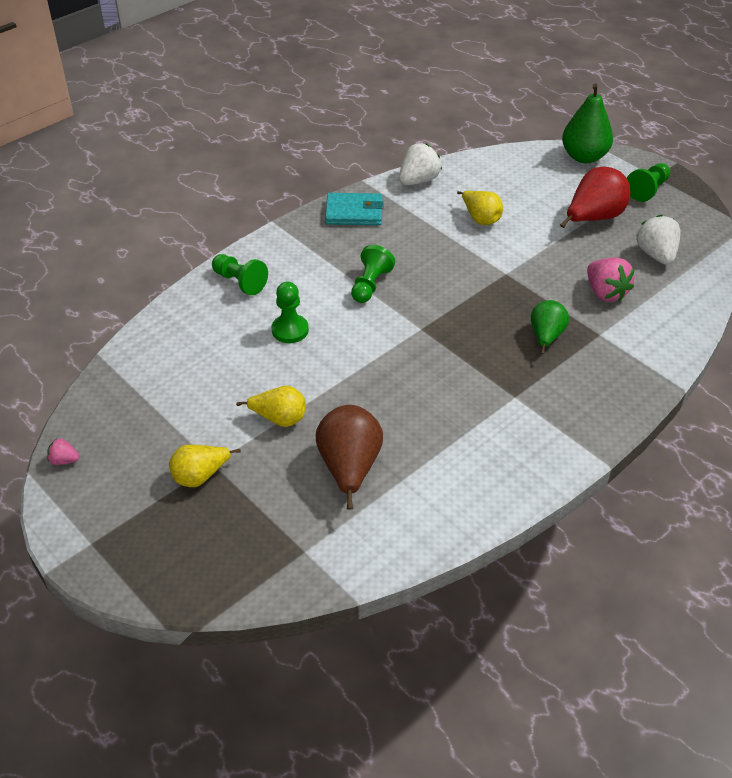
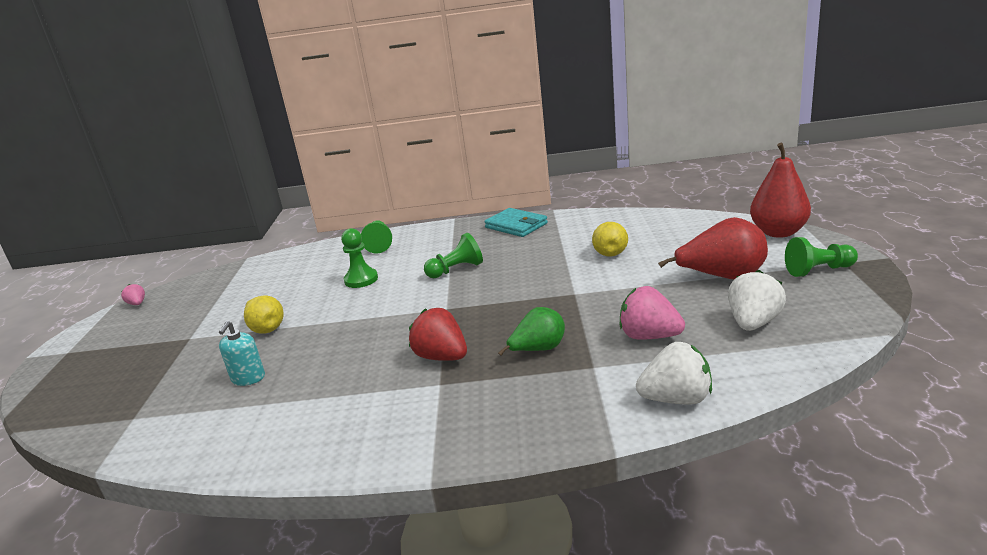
camera: 45 degrees right, 20 degrees down
(200, 476) = (171, 342): yellow pear -> none
(349, 468) = (248, 378): brown pear -> turquoise soap dispenser
(418, 180) = (595, 218): white strawberry -> white strawberry (676, 399)
(484, 374) = (442, 357): none -> red strawberry
(584, 157) = (778, 232): green pear -> red pear
(605, 293) = (649, 336): pink strawberry -> pink strawberry turned 105 degrees clockwise

